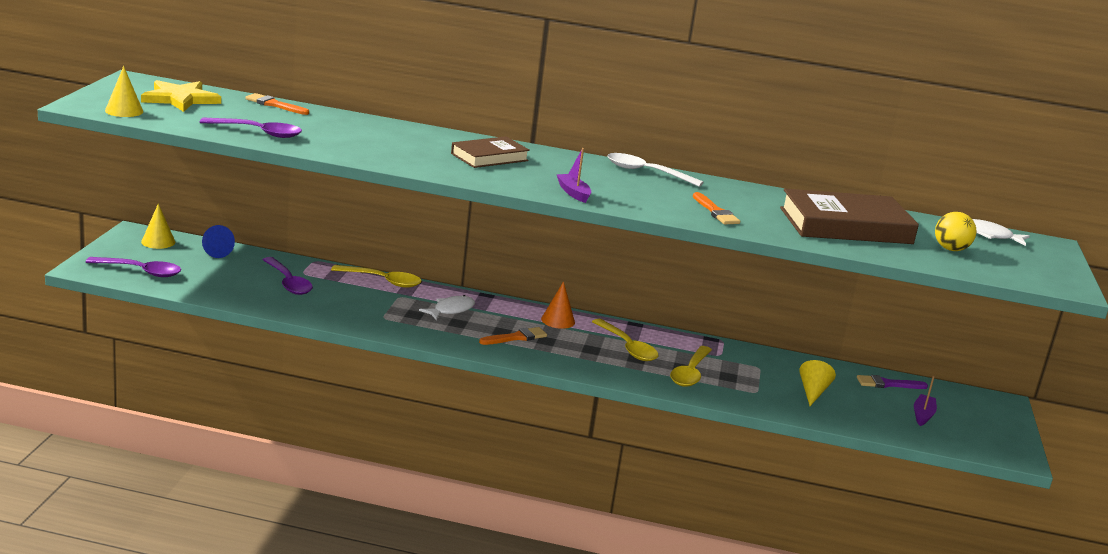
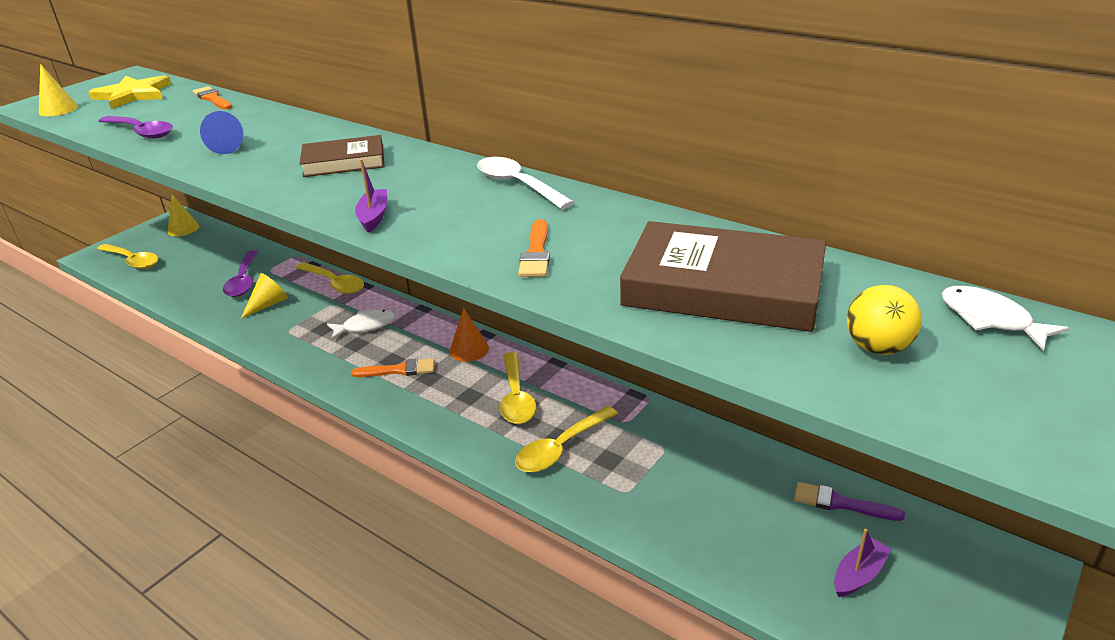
camera: 30 degrees right, 10 degrees up
(141, 271) = (132, 261): purple spoon -> yellow spoon
(215, 251) = (219, 241): blue cone -> blue cone (229, 146)
(813, 392) = (710, 503): yellow cone -> yellow cone (268, 304)

